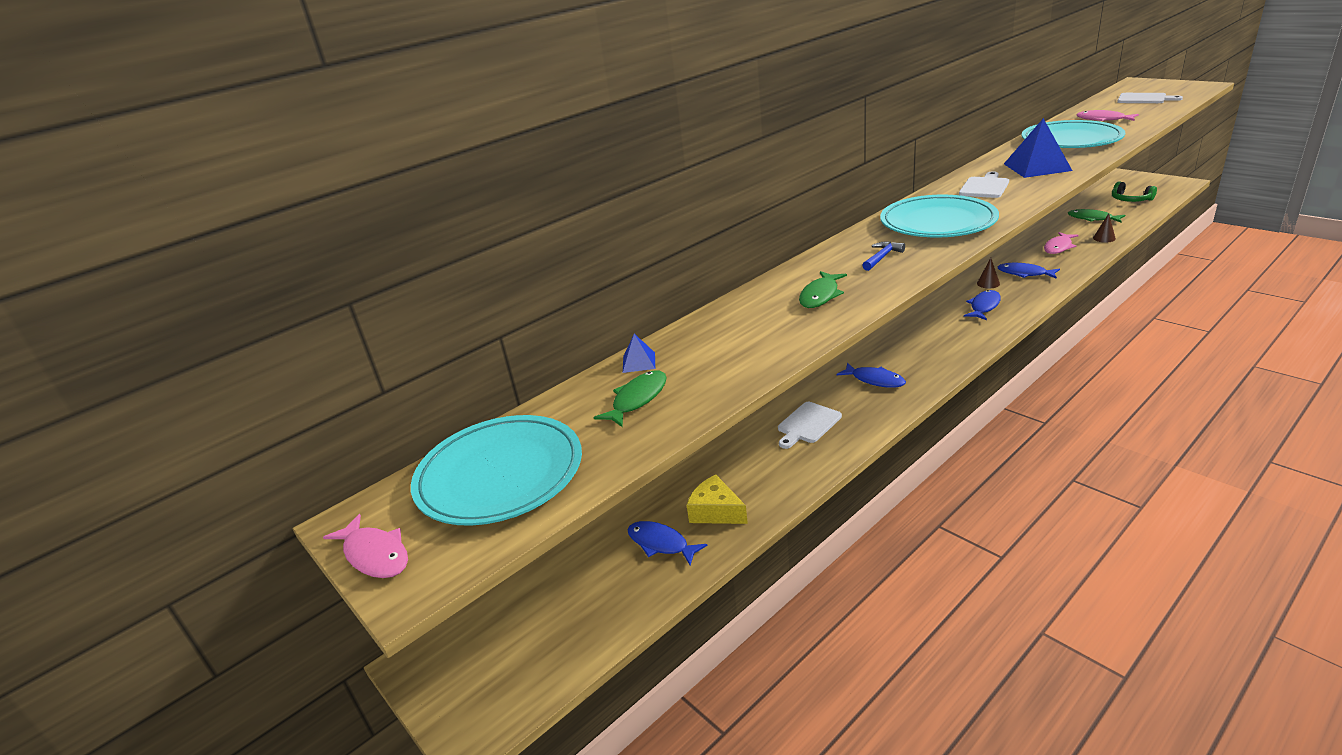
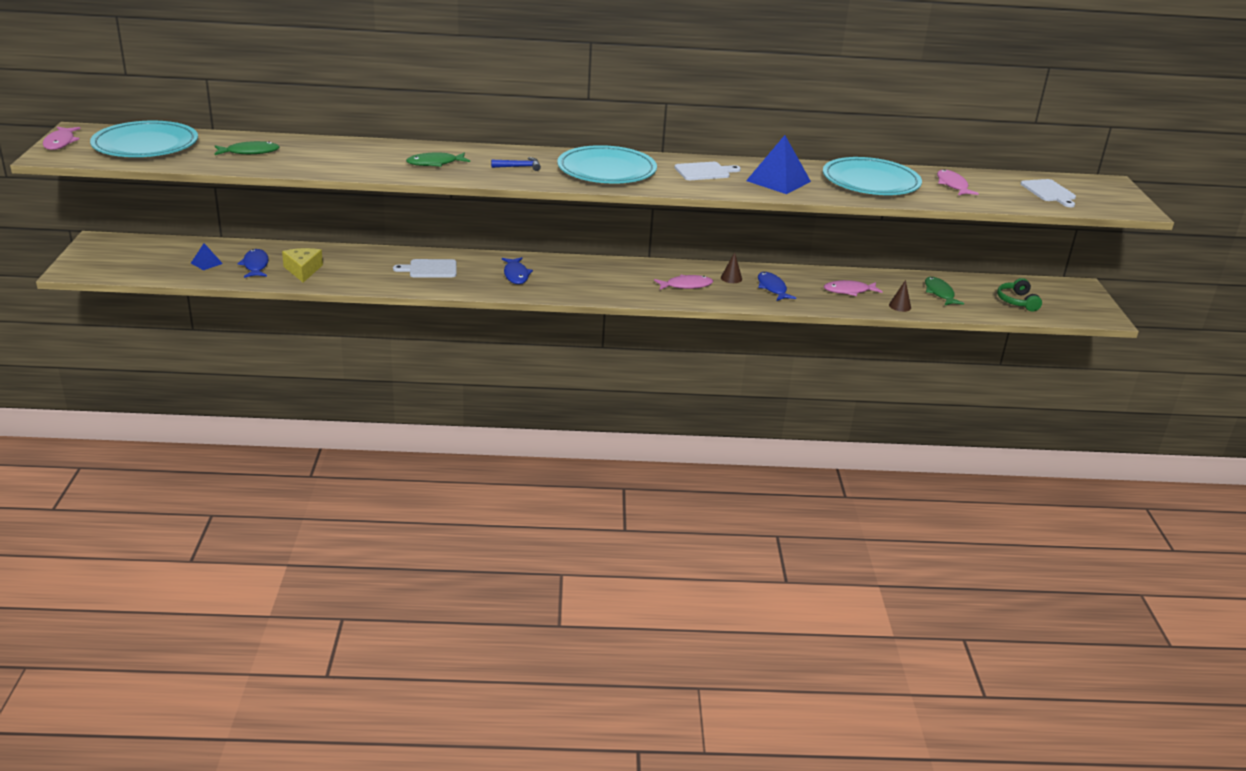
camera: 35 degrees right, 0 degrees up
(638, 362) = (290, 141): blue pyramid -> blue pyramid (206, 263)
(984, 306) = (686, 285): blue fish -> pink fish

